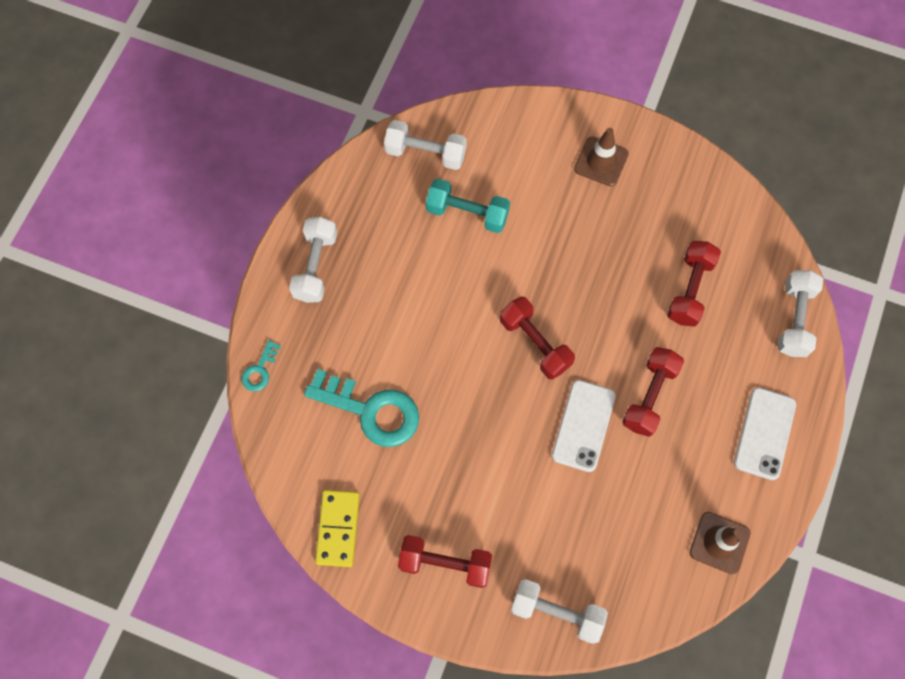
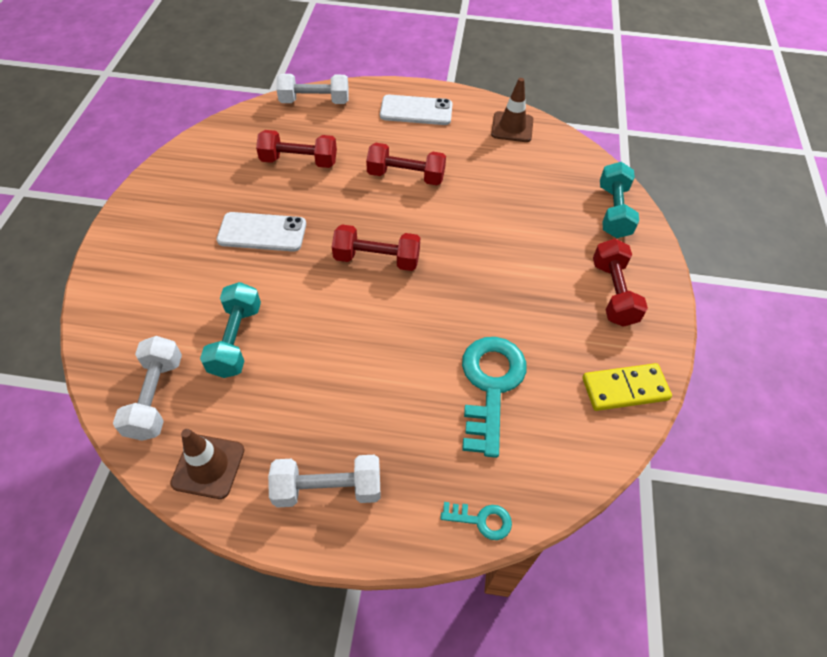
camera: 105 degrees left, 15 degrees down
(535, 343) = (377, 259): red dumbbell -> red dumbbell turned 60 degrees clockwise
(557, 613) = (613, 211): white dumbbell -> turquoise dumbbell
(583, 425) = (447, 215): white phone -> white phone (262, 232)
(601, 161) = (165, 235): brown traffic cone -> brown traffic cone (208, 466)

